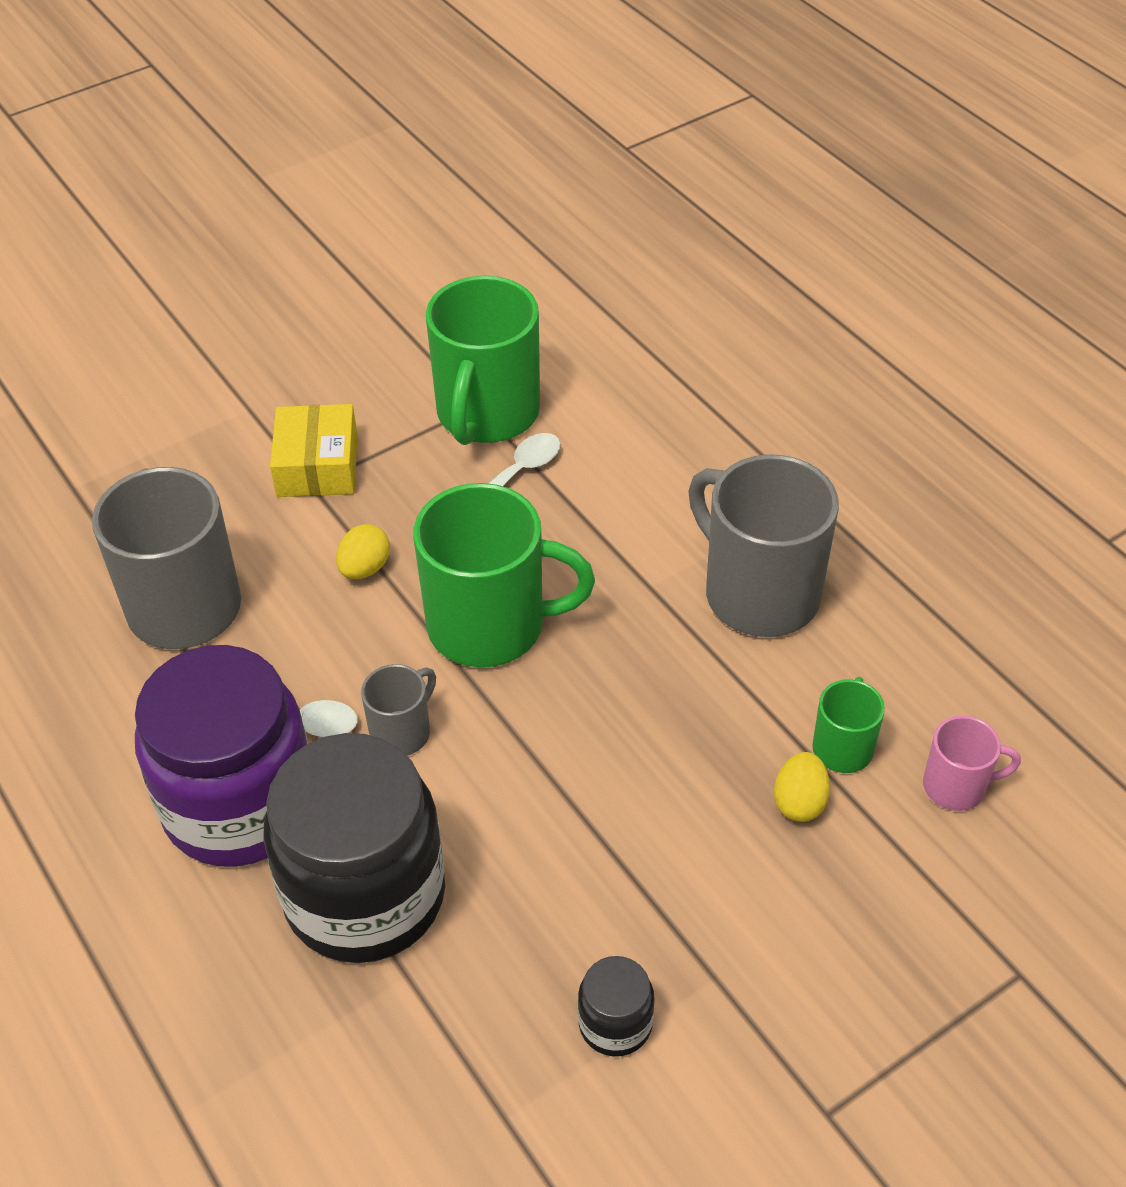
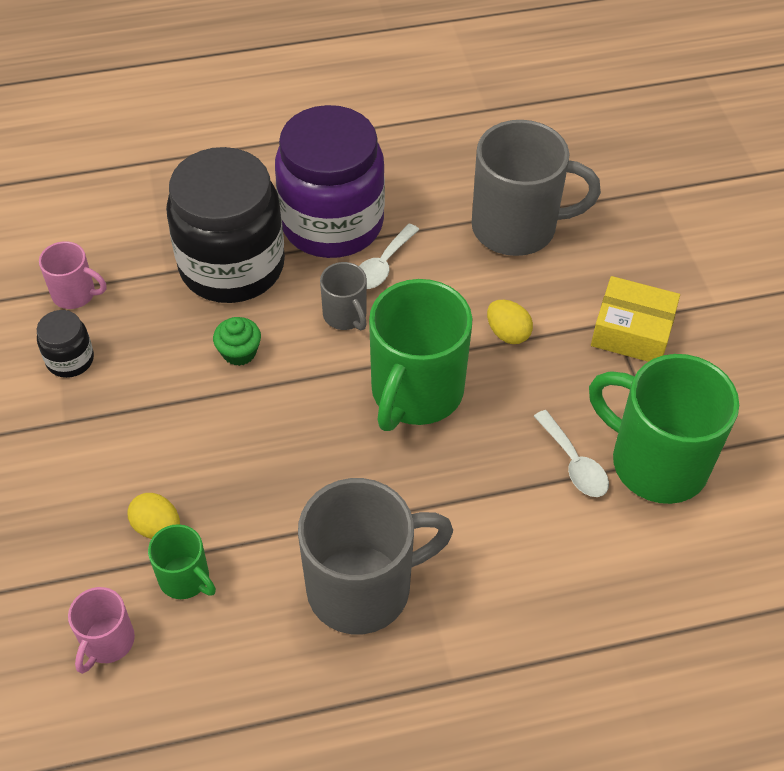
camera: 110 degrees right, 5 degrees up
(497, 1080) = (75, 294): none -> pink mug
(511, 824) = (239, 352): none -> green cupcake

